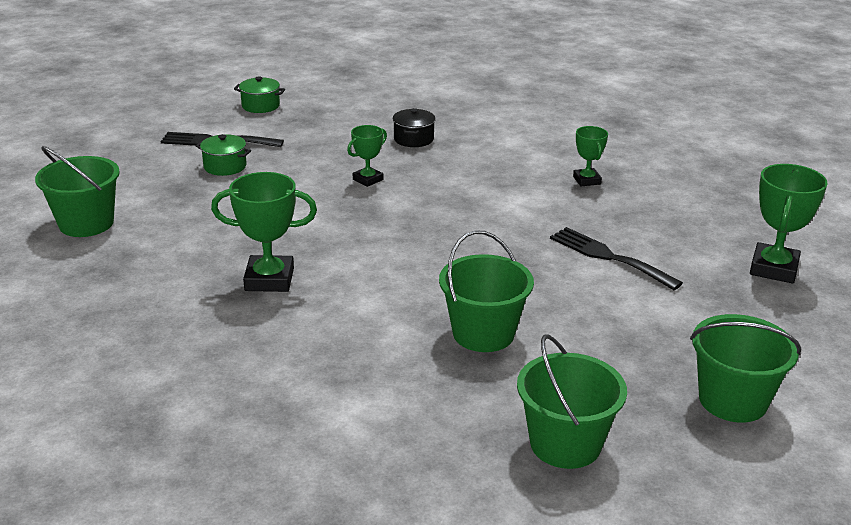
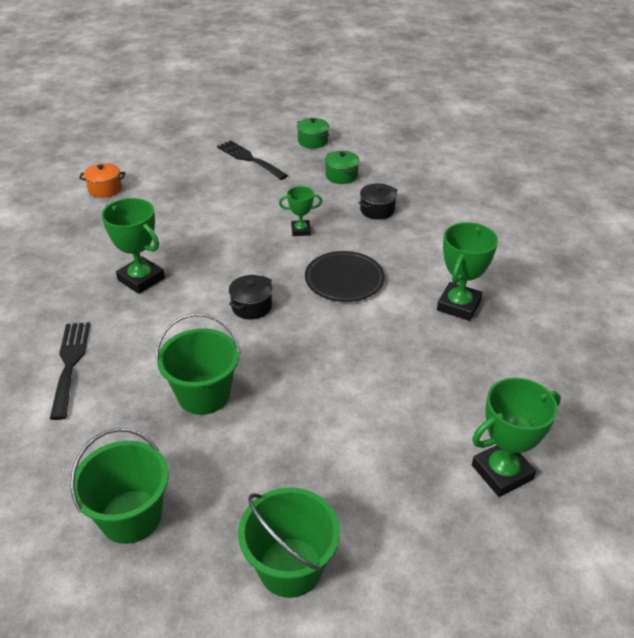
camera: 40 degrees right, 10 degrees up
(86, 223) = (105, 189): green bucket -> orange pot
(225, 166) = (229, 181): green pot -> green pot (341, 176)
(418, 253) = (251, 306): none -> black pot
(467, 200) = (344, 279): none -> black plate
(586, 180) = (458, 305): green trophy -> green trophy, size x1.69
(608, 257) = (378, 382): black fork -> black fork (70, 363)

